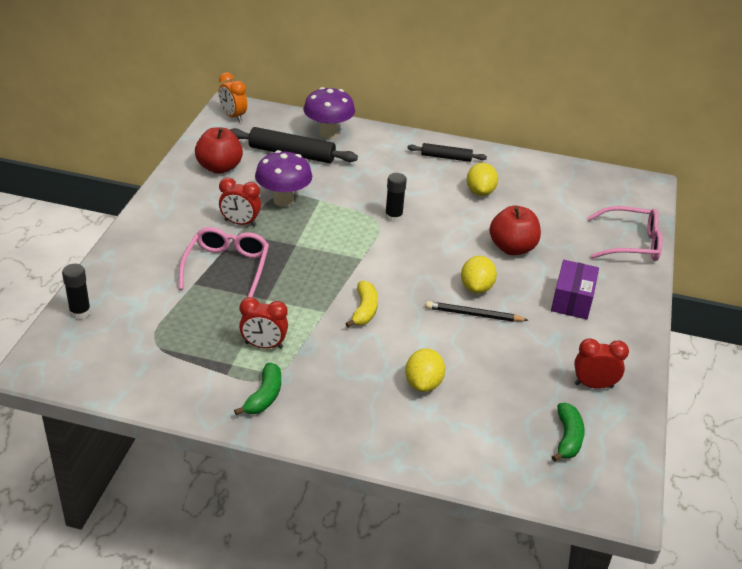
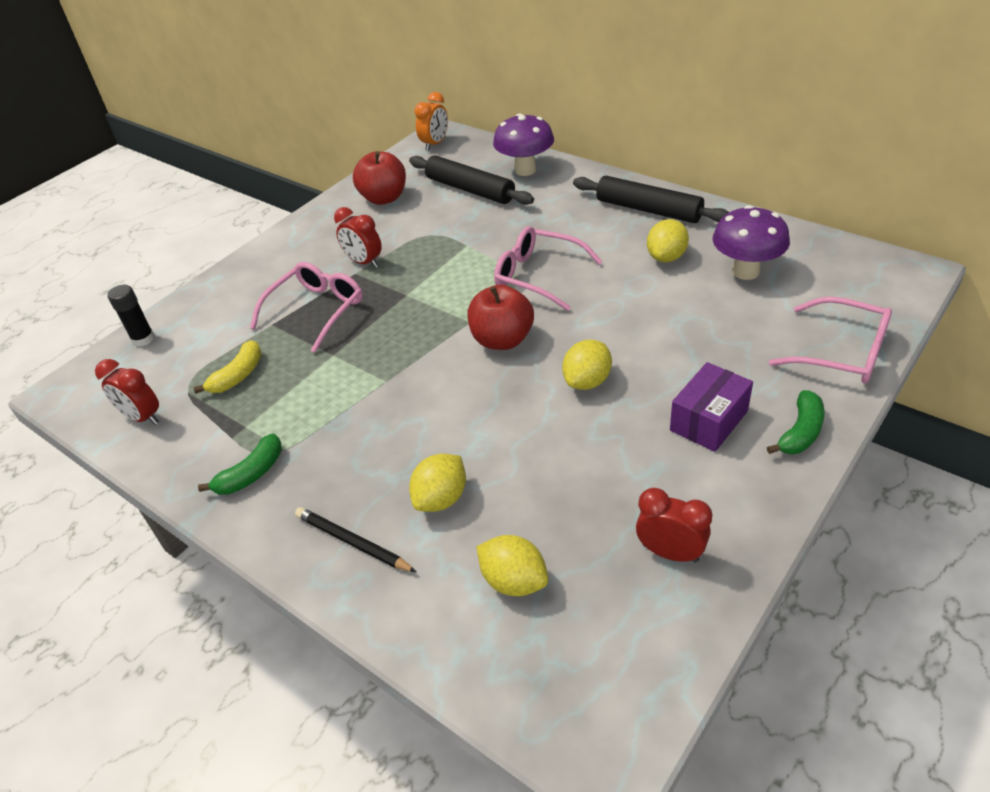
camera: 30 degrees right, 5 degrees up
(233, 116) = (435, 144): orange clock -> orange clock turned 135 degrees counterclockwise
(264, 345) = (293, 410): red clock -> red clock (142, 417)
(283, 200) = (426, 242): purple mushroom -> purple mushroom (745, 271)
(364, 310) = (431, 387): yellow banana -> yellow banana (238, 376)
(393, 217) = (539, 276): black glue stick -> pink glasses
(446, 157) = (648, 210): black rolling pin -> black rolling pin, size x1.68
(473, 315) = (562, 417): black pencil -> black pencil (352, 542)
(506, 423) = (514, 581): none -> yellow lemon
(512, 248) = (666, 335): red apple -> red apple (502, 340)
(567, 438) = (586, 625): green banana -> green banana (800, 432)

